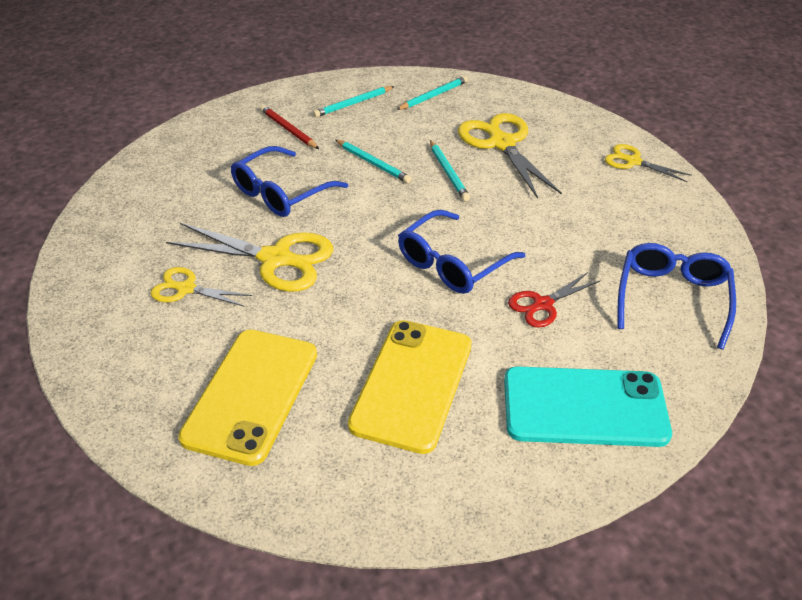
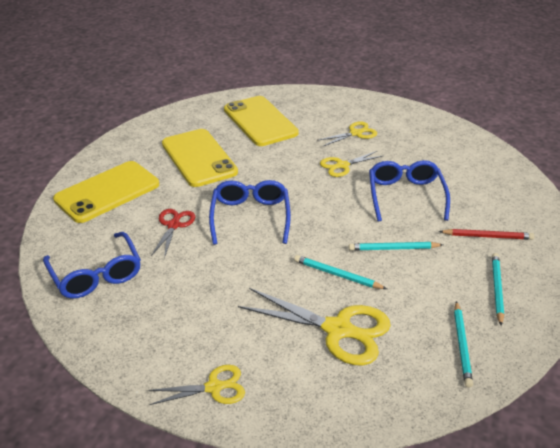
camera: 135 degrees right, 5 degrees down
(275, 259) = (342, 165): yellow scissors -> yellow scissors, size x0.57
(584, 407) = (107, 192): turquoise phone -> yellow phone

